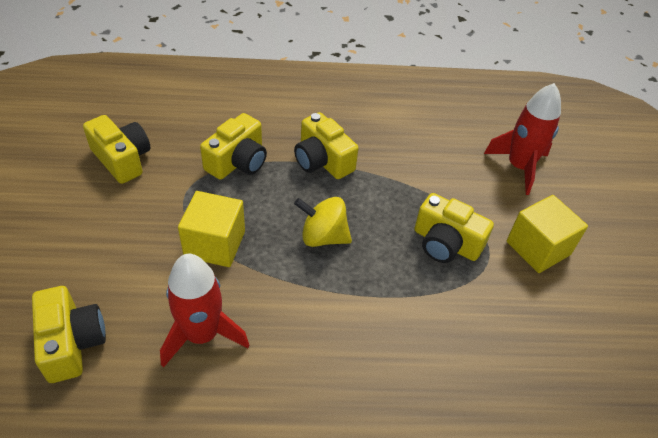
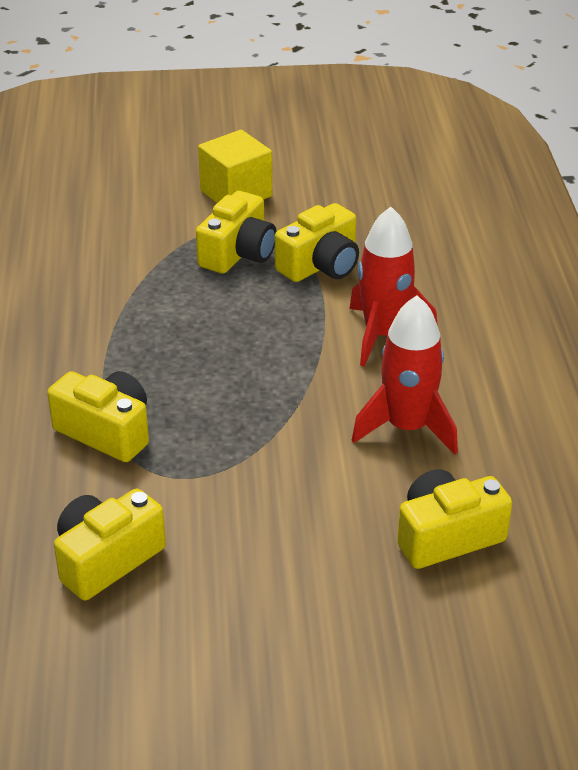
camera: 90 degrees left, 10 degrees down
(215, 244) = (268, 435): yellow cube -> none
(322, 161) = (101, 351): yellow camera -> yellow camera (321, 265)
(323, 237) = (242, 344): yellow spinning top -> none
(519, 167) = (105, 196): red rocket -> red rocket (383, 335)

